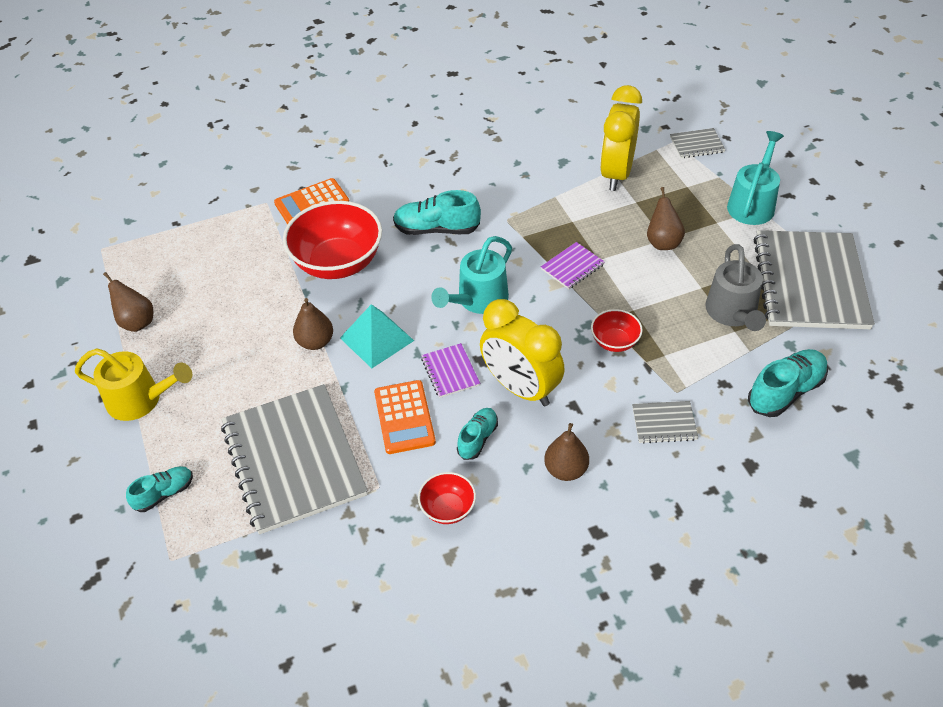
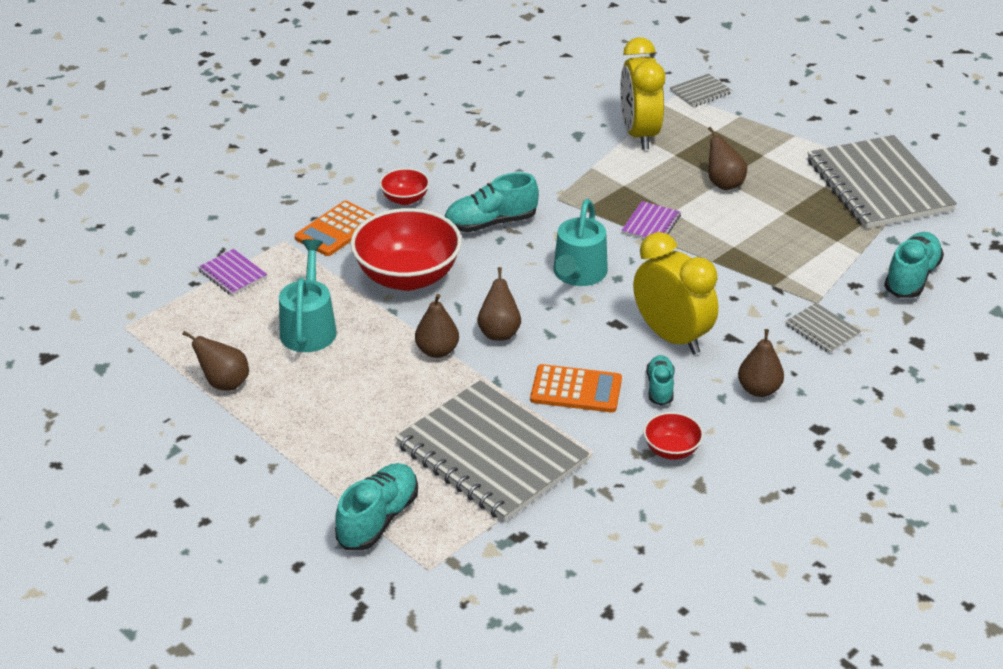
camera: 25 degrees left, 10 degrees down
(141, 400) = (286, 449): yellow watering can -> none
(164, 494) = (378, 519): turquoise shoe -> turquoise shoe, size x1.62
(377, 339) = (499, 332): turquoise pyramid -> brown pear
(404, 417) = (576, 390): orange calculator -> orange calculator turned 45 degrees counterclockwise
(450, 372) = (594, 341): purple notebook -> purple notebook (232, 274)
(521, 388) = (672, 337): yellow clock -> yellow clock turned 150 degrees counterclockwise
(614, 342) = (734, 276): red bowl -> red bowl (405, 199)
(664, 423) = (822, 329): grey notebook -> grey notebook turned 75 degrees clockwise
(733, 313) = (826, 227): grey watering can -> none
(752, 204) = (786, 132): turquoise watering can -> turquoise watering can (309, 327)

